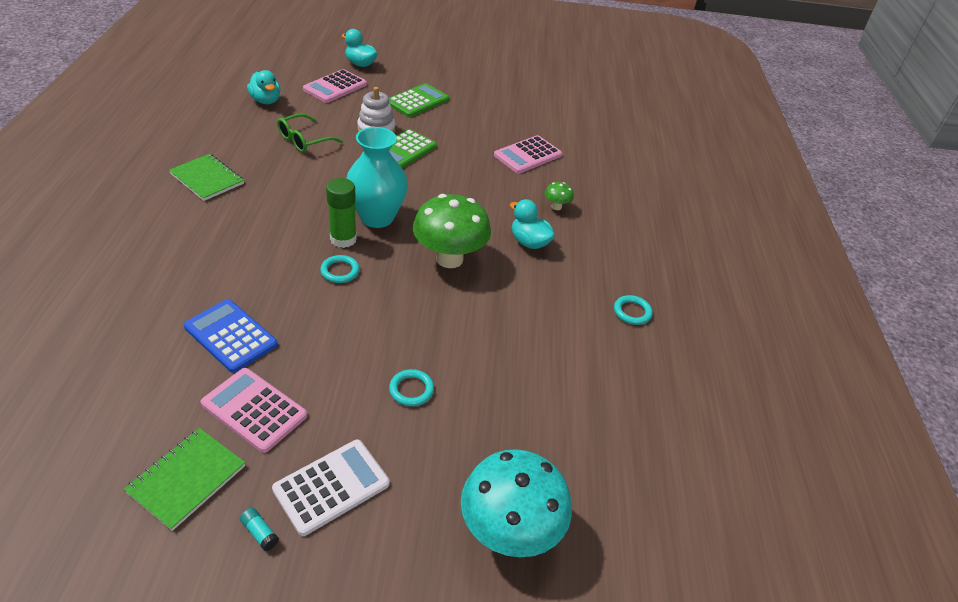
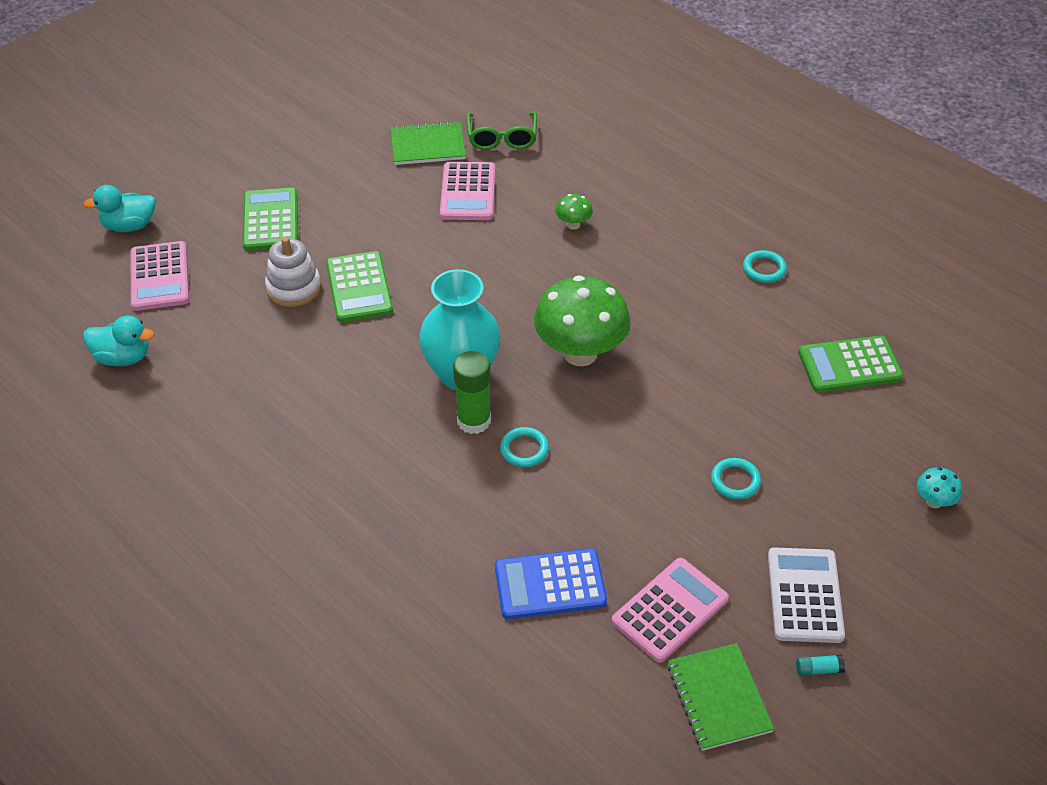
camera: 45 degrees left, 5 degrees up
(207, 179) = (246, 489): green notebook -> green notebook (428, 145)
(254, 410) = (670, 610): pink calculator -> pink calculator turned 150 degrees clockwise
(304, 140) = (251, 364): green glasses -> green glasses (502, 138)
(509, 531) = (934, 501): turquoise mushroom -> turquoise mushroom, size x0.43
(529, 242) = (609, 279): turquoise duck -> none
(596, 404) = (849, 365): none -> green calculator

